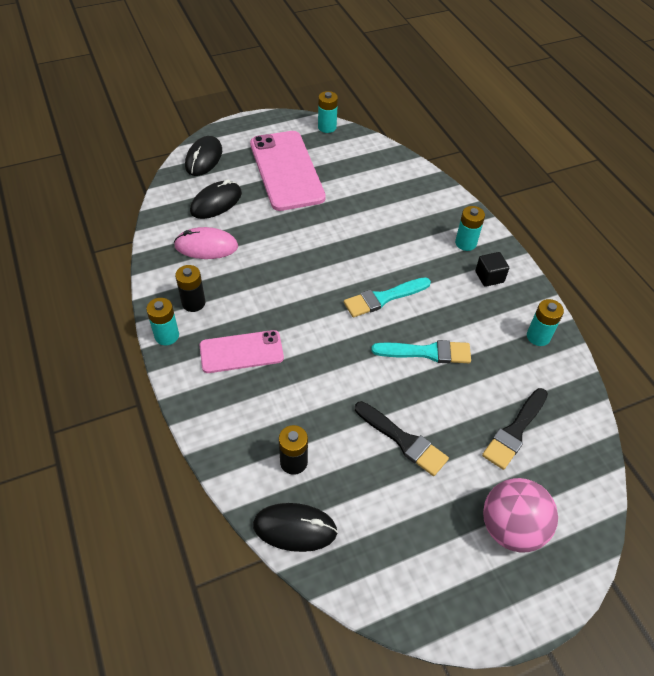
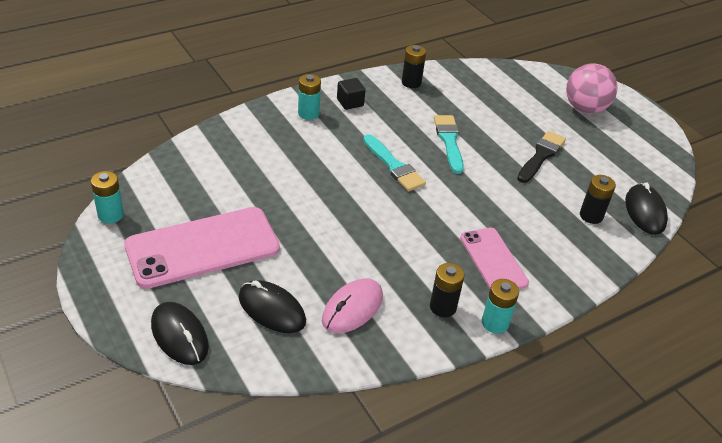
camera: 100 degrees left, 10 degrees down
(204, 158) = (179, 335): black mouse -> black mouse turned 45 degrees clockwise
(206, 246) = (352, 308): pink mouse -> pink mouse turned 45 degrees clockwise
(515, 431) = (507, 101): black brush -> none
(538, 336) = (411, 82): turquoise battery -> black battery

